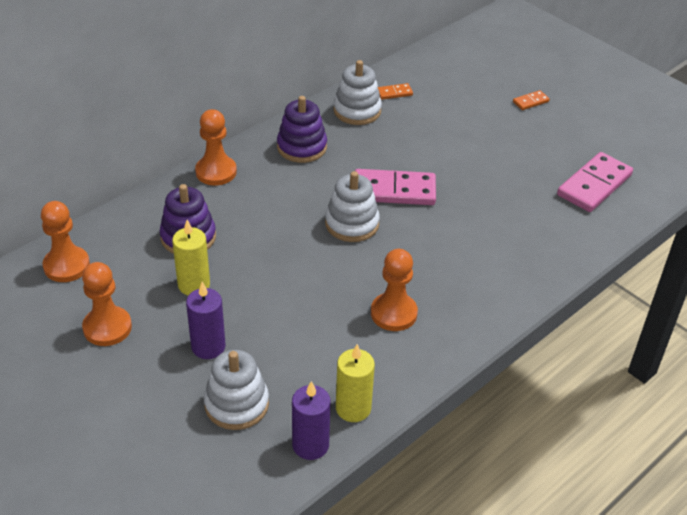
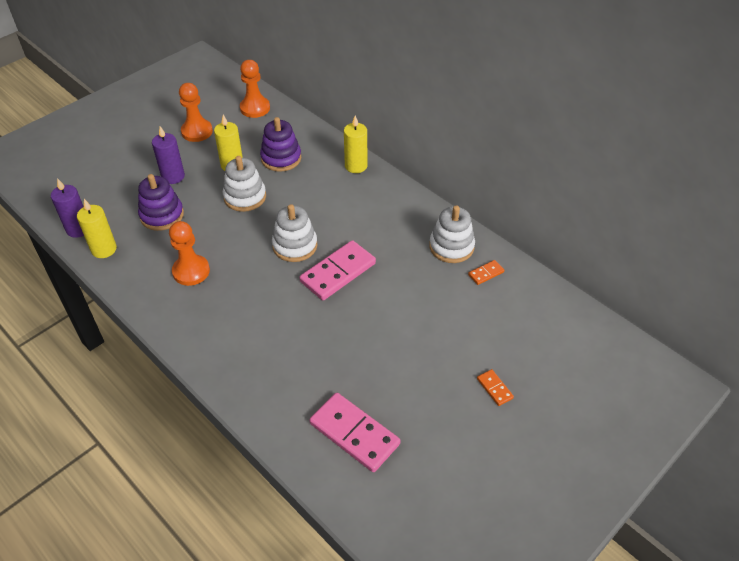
camera: 90 degrees right, 5 degrees up
(216, 172) = (356, 166): orange pawn -> yellow candle
(236, 404) = (121, 193): white stacking toy -> white stacking toy (245, 197)
(302, 147) = (392, 212): purple stacking toy -> purple stacking toy (162, 215)
(394, 93) = (486, 273): orange domino -> orange domino turned 75 degrees clockwise
(394, 191) = (338, 272): pink domino -> pink domino turned 45 degrees clockwise

